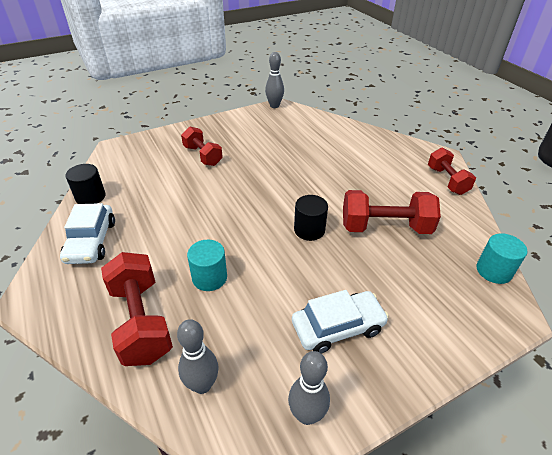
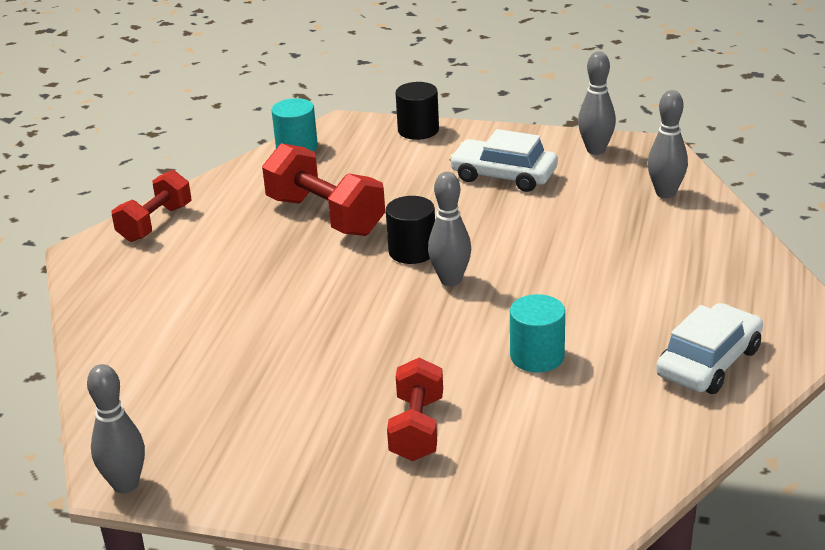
camera: 135 degrees left, 10 degrees down
(90, 197) = (675, 439): black cylinder -> black cylinder (418, 130)
(141, 321) = (692, 254): red dumbbell -> none
(209, 277) = (585, 258): turquoise cylinder -> turquoise cylinder (537, 356)
(267, 223) = (450, 280): none -> grey bowling pin

